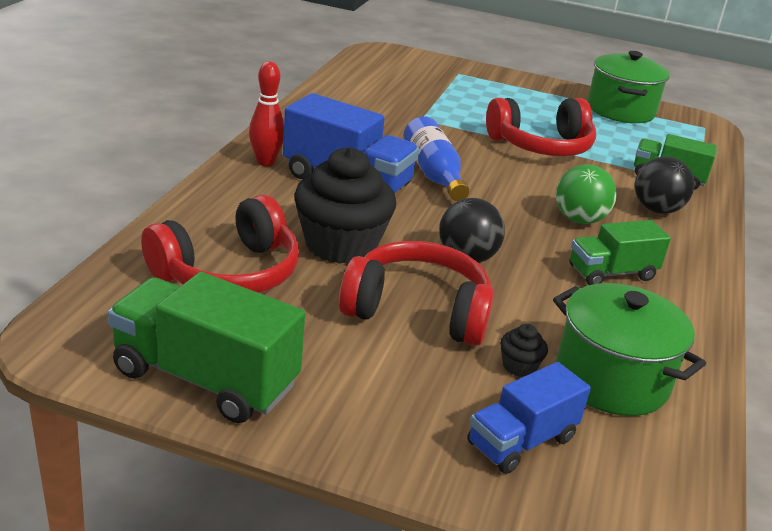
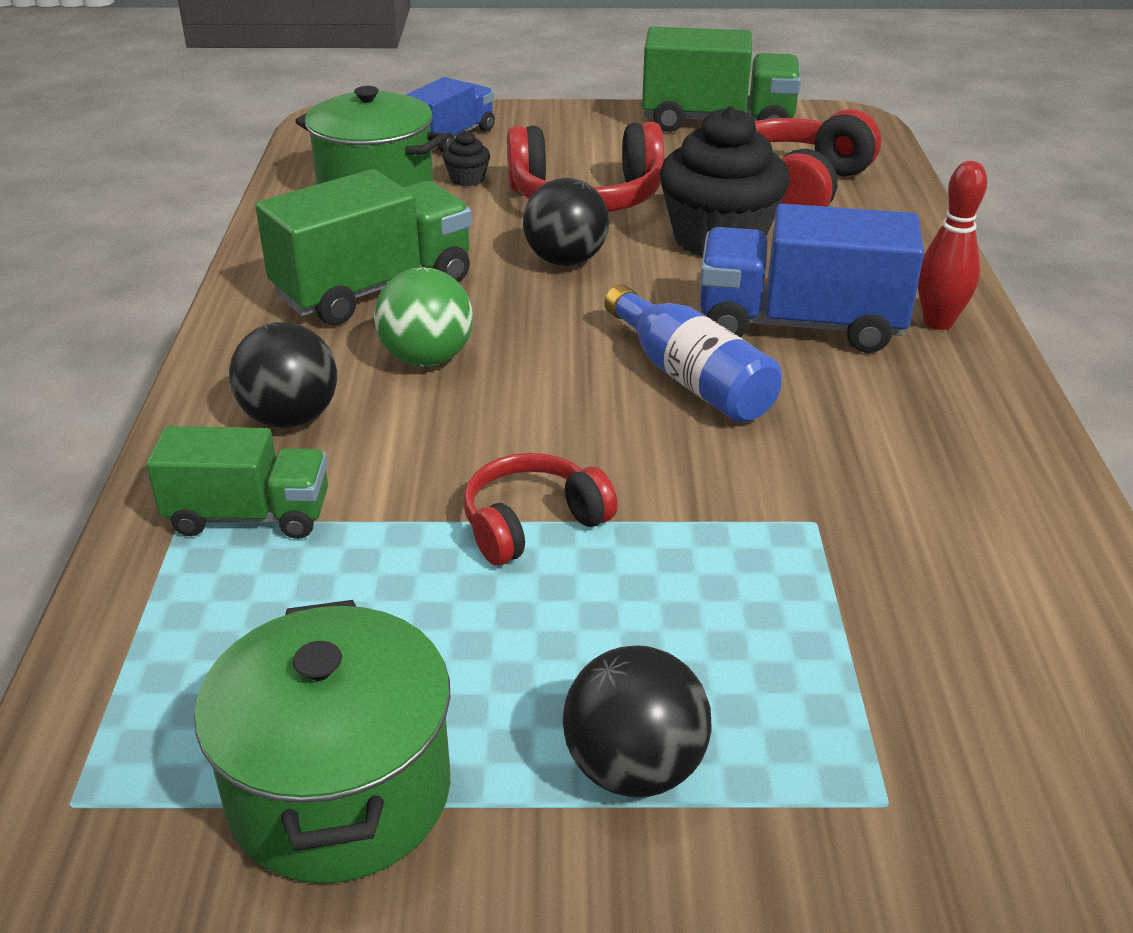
camera: 165 degrees right, 5 degrees up
(529, 93) = (634, 768): none -> black ball
(541, 146) = (532, 524): red headphones -> red headphones, size x0.60
(611, 273) = (374, 288): green truck -> green truck, size x1.59

